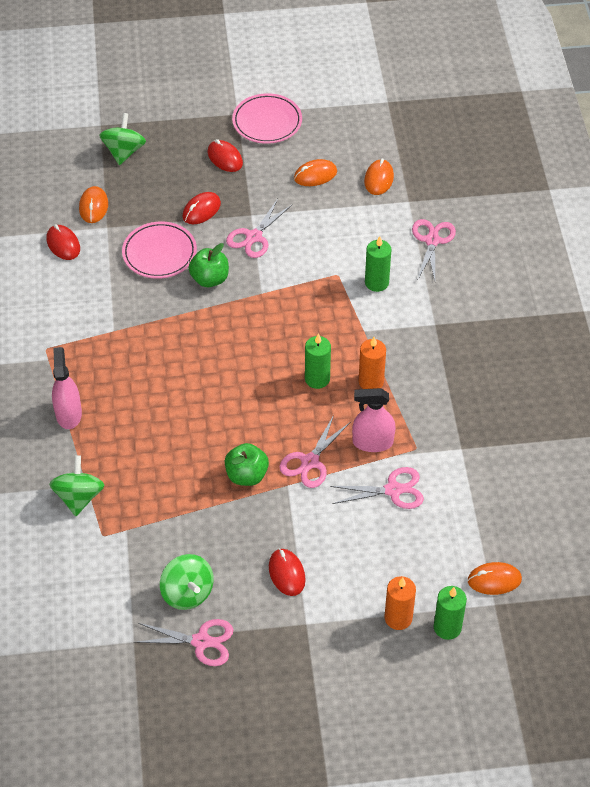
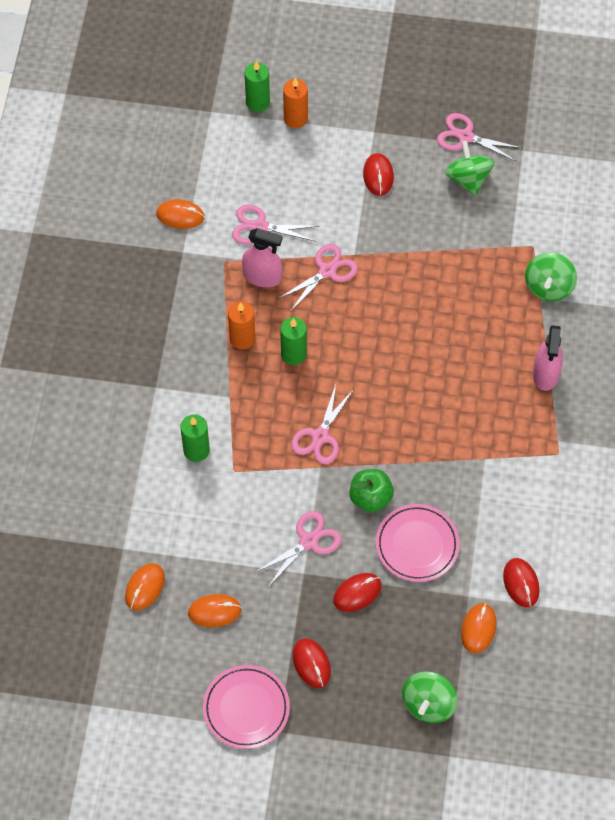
camera: 165 degrees left, 10 degrees up
(246, 475) = (389, 272): green apple -> none
(432, 241) = (118, 489): pink scissors -> pink scissors (320, 436)
(494, 580) = (203, 130): orange mouse -> orange mouse (180, 215)

